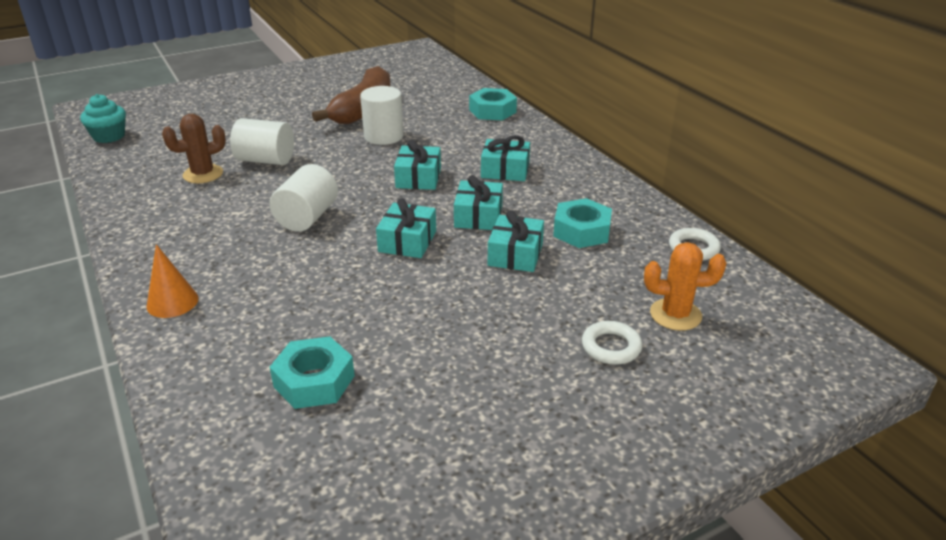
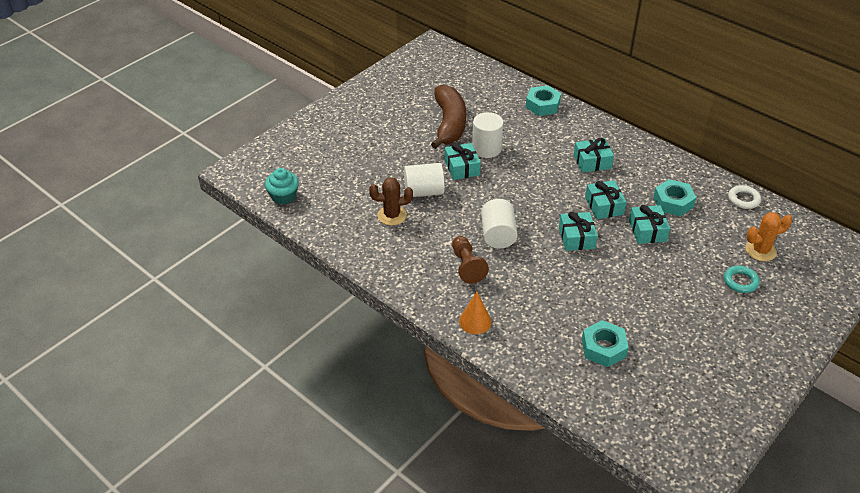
camera: 20 degrees left, 10 degrees up
(203, 174) = (392, 215): brown cactus -> brown cactus turned 45 degrees clockwise
(232, 240) = (467, 266): none -> brown pawn
(418, 178) = (541, 182): turquoise gift -> turquoise gift (462, 168)
(611, 347) = (740, 281): white ring -> turquoise ring

